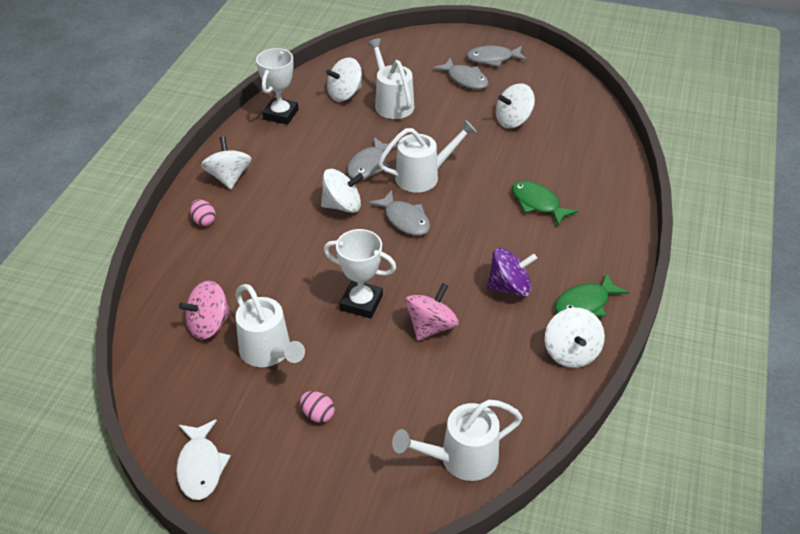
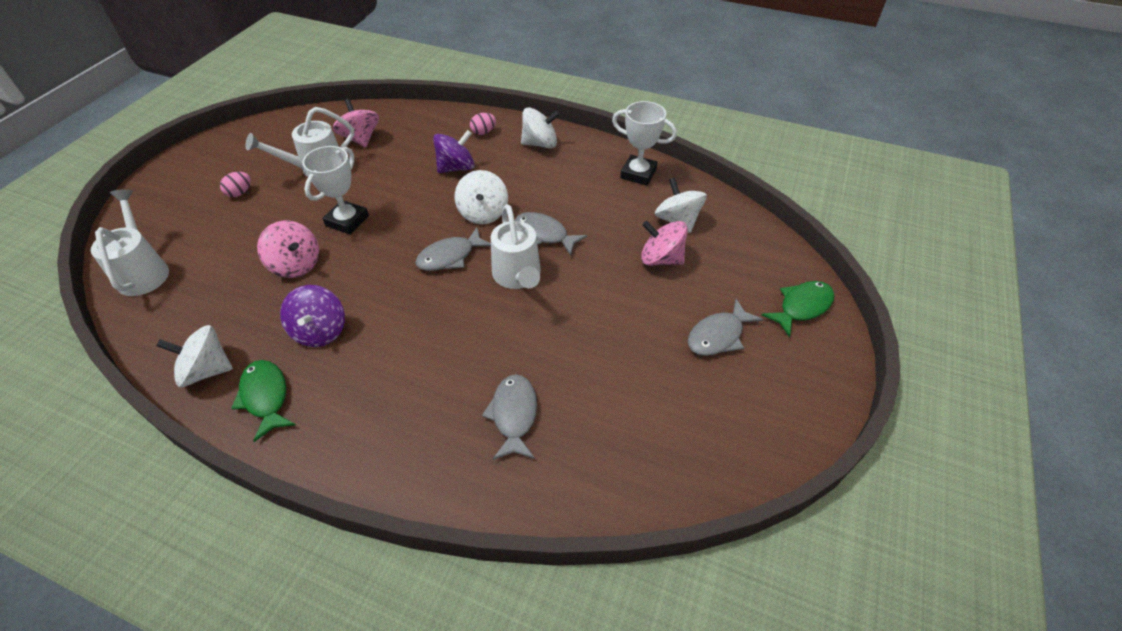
camera: 95 degrees right, 5 degrees up
(200, 466) = (230, 140): white fish -> none
(269, 233) = (456, 167): none -> purple spinning top
(391, 103) = (661, 259): white watering can -> pink spinning top
(493, 59) = (776, 375): grey fish -> grey fish (514, 415)
(513, 120) = (621, 378): white spinning top -> none
(537, 203) = (446, 379): green fish -> green fish (802, 307)

